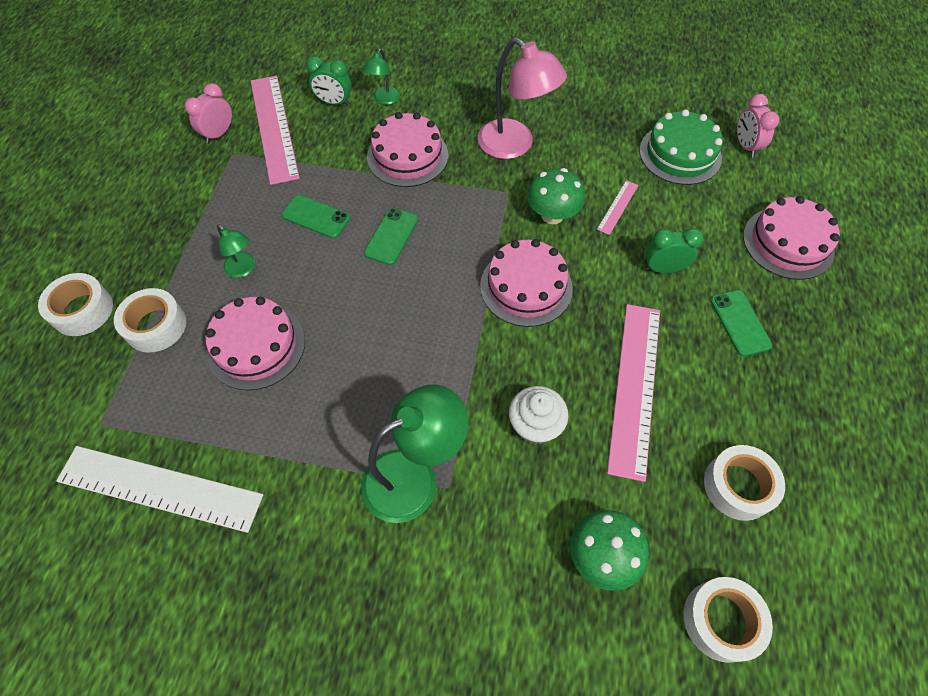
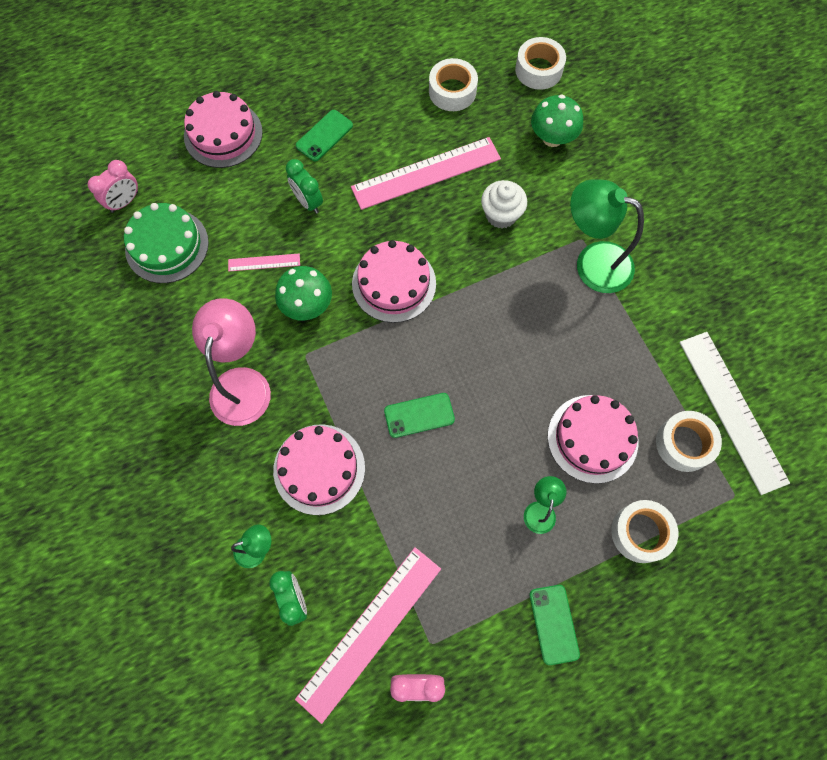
camera: 125 degrees left, 10 degrees up
(82, 310) = (679, 610): white tape -> white tape (684, 444)
(316, 217) = (445, 495): green phone -> green phone (554, 624)

